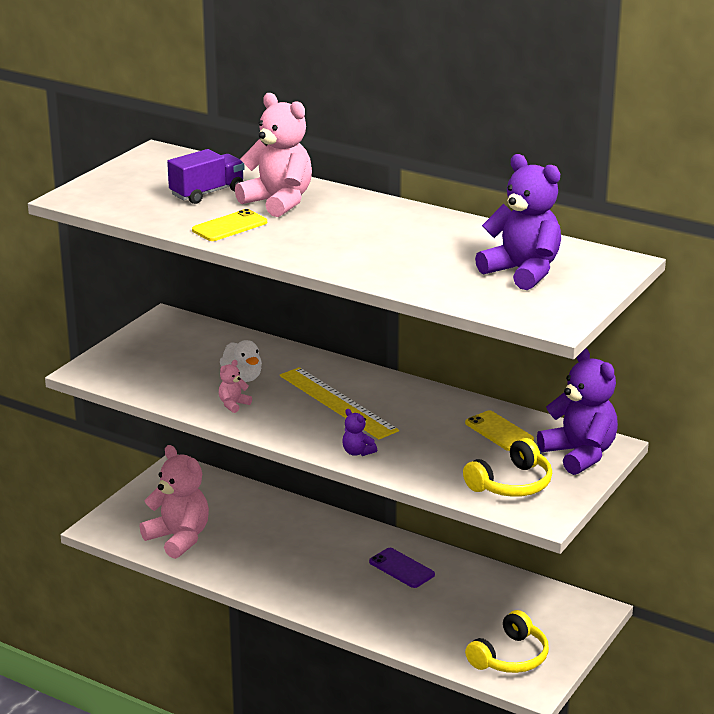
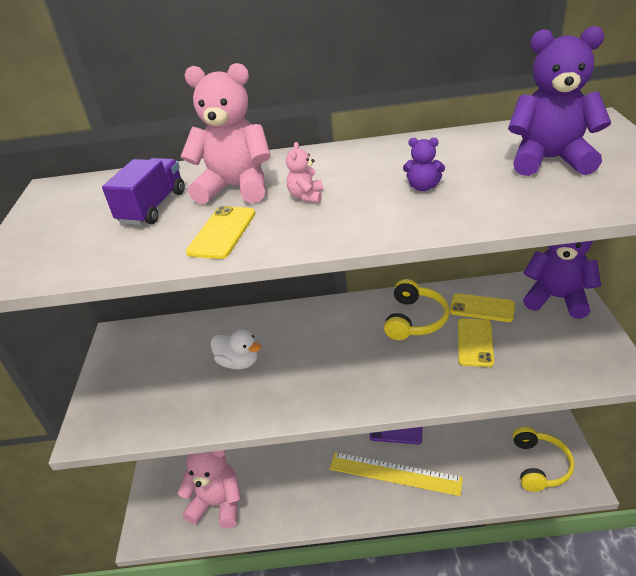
camera: 30 degrees left, 10 degrees up
(233, 404) = (259, 395): pink teddy bear -> pink teddy bear (306, 196)
(337, 403) = (340, 346): yellow ruler -> yellow ruler (394, 473)
(357, 452) = (413, 388): purple teddy bear -> purple teddy bear (423, 187)
(453, 449) = (475, 342): none -> yellow phone
(511, 484) = (555, 352): yellow headphones -> yellow headphones (414, 319)

